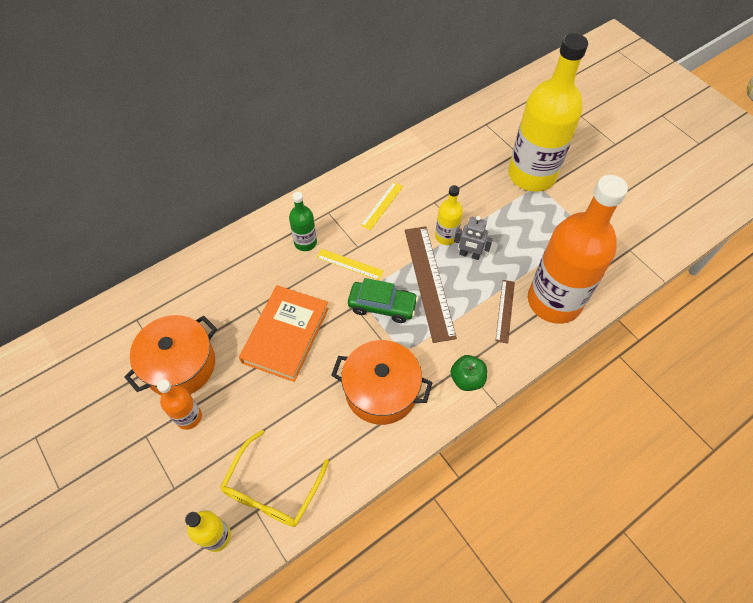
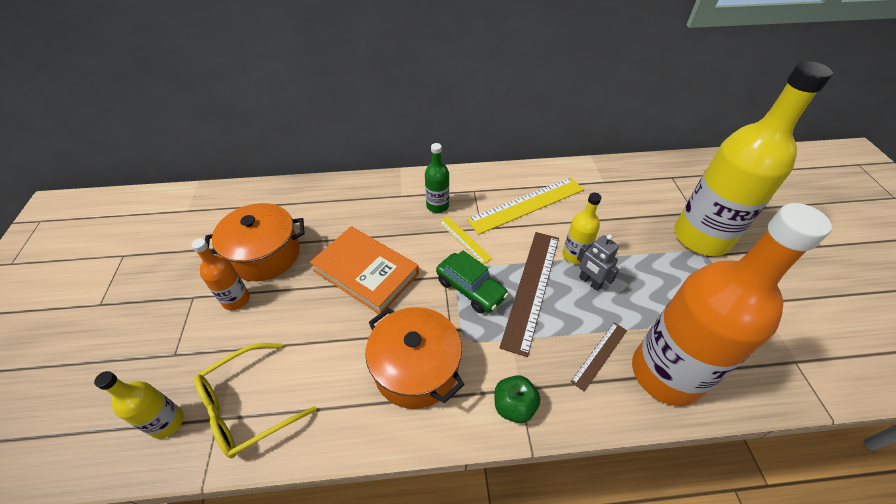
camera: 30 degrees right, 10 degrees down
(286, 335) = (366, 272): orange book -> orange book turned 75 degrees clockwise
(382, 205) = (526, 204): yellow ruler -> yellow ruler, size x1.92

